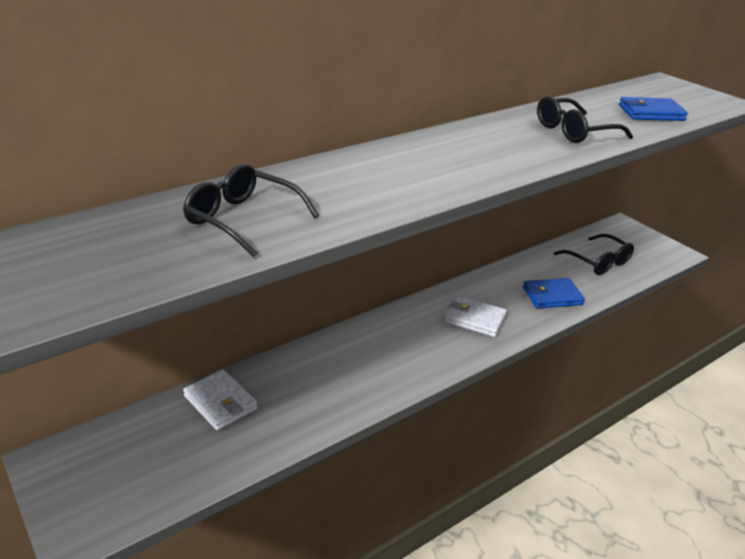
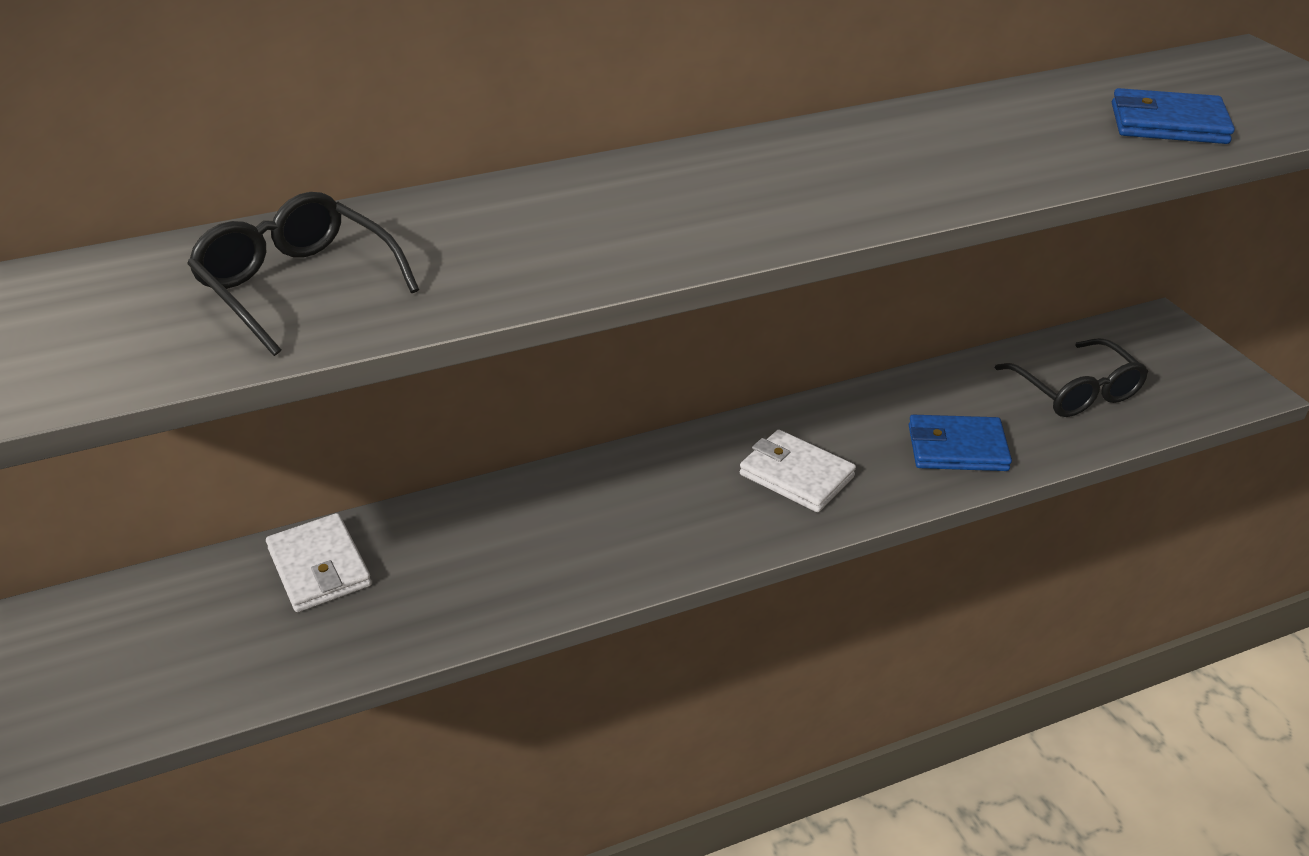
camera: 15 degrees right, 5 degrees up
(575, 131) = (986, 154): black glasses -> none

